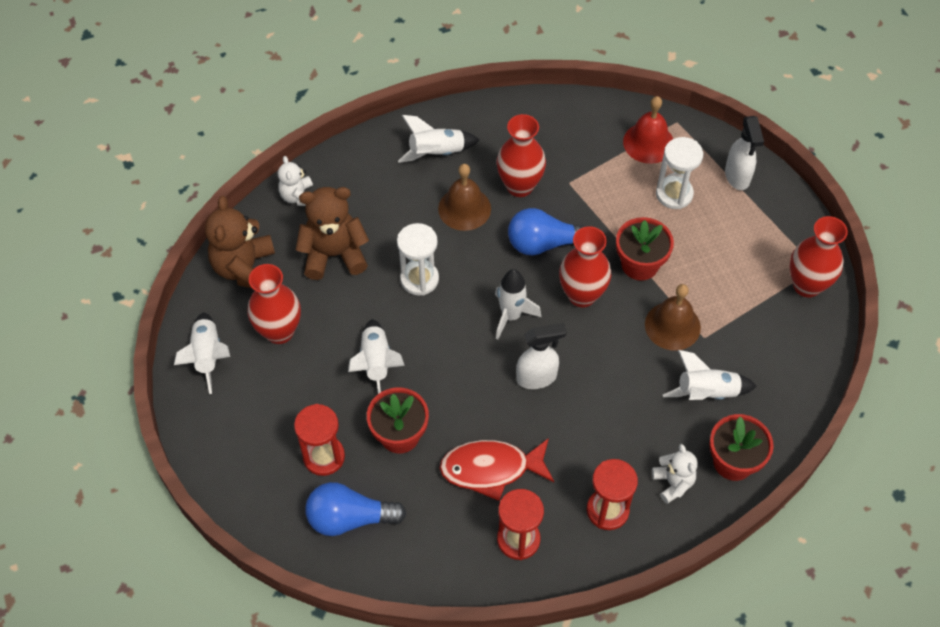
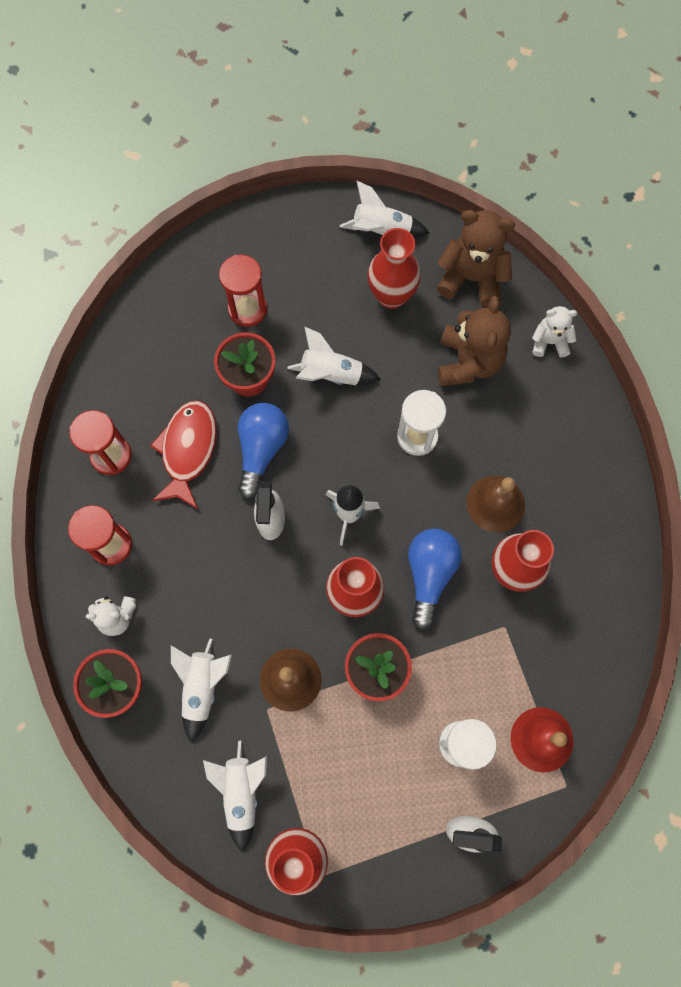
camera: 105 degrees right, 15 degrees up
(350, 518) = (181, 318): blue light bulb -> blue light bulb (261, 450)
(436, 153) = (577, 493): white rocket -> white rocket (241, 792)

